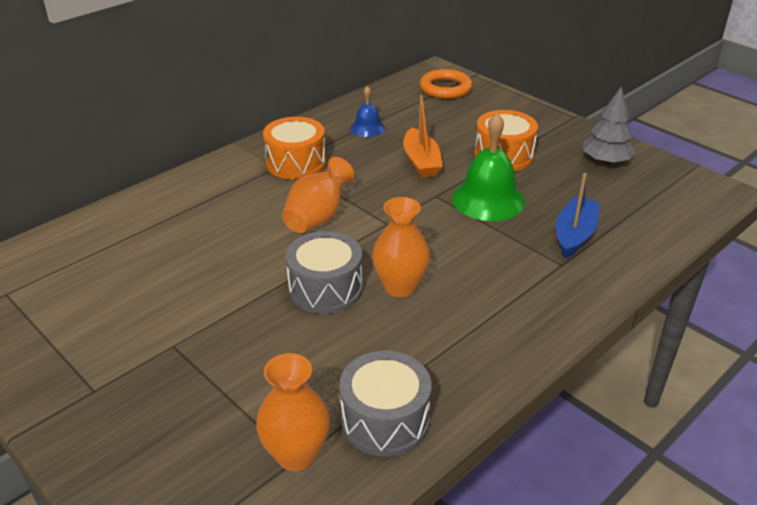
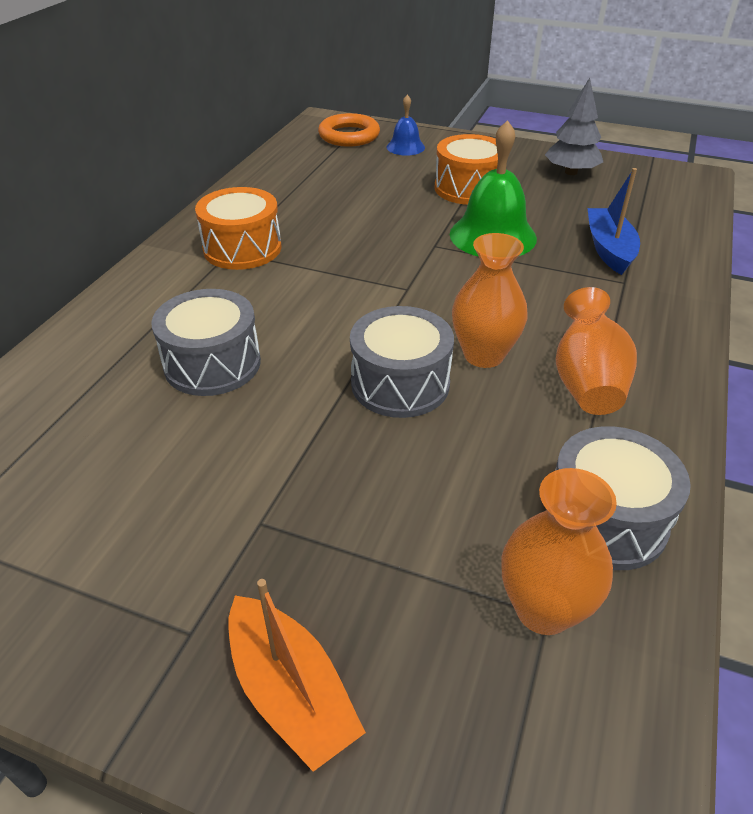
camera: 25 degrees left, 5 degrees up
(217, 239) = (212, 364): none -> grey drum
(317, 217) = (320, 303): orange vase -> orange vase (586, 382)
(367, 128) = (297, 192): blue bell -> blue bell (405, 147)
(421, 162) = (388, 214): orange boat -> orange boat (291, 692)

